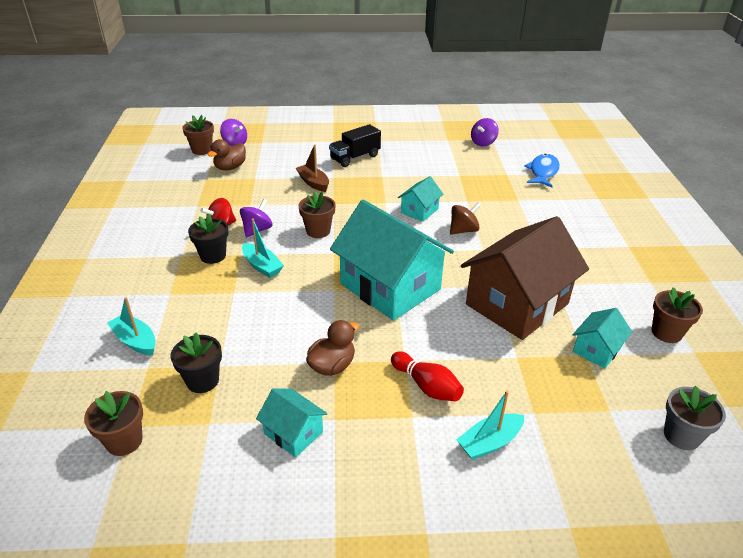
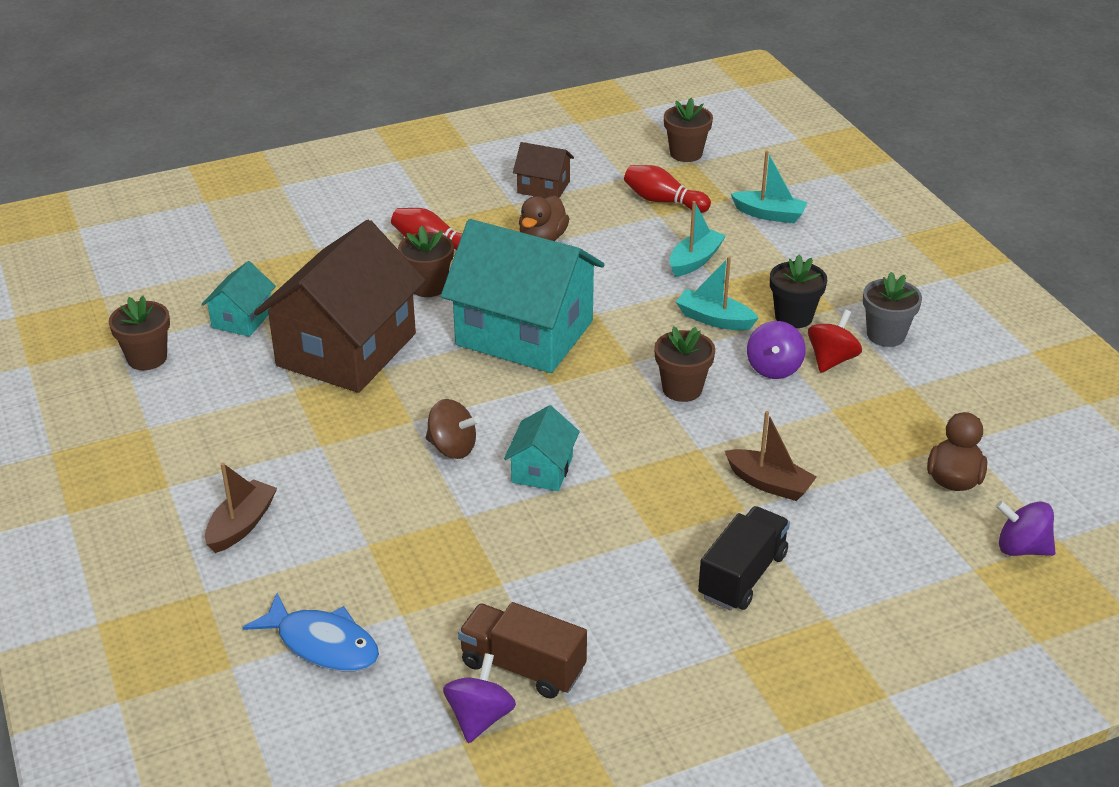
camera: 160 degrees right, 0 degrees up
(202, 150) = (1060, 510): brown flower pot -> brown flower pot (428, 286)
(202, 381) = (663, 201): black flower pot -> red bowling pin
(293, 433) = (543, 187): turquoise house -> brown house
(461, 151) = (522, 667): none -> brown truck
(463, 230) = (452, 448): brown spinning top -> brown spinning top turned 105 degrees counterclockwise
(489, 442) = (357, 218): turquoise boat -> turquoise boat (695, 260)
(543, 172) = (322, 644): blue fish -> blue fish turned 60 degrees counterclockwise
(583, 220) = (241, 525): none -> brown boat
(681, 436) = (164, 261): grey flower pot -> grey flower pot (886, 335)

